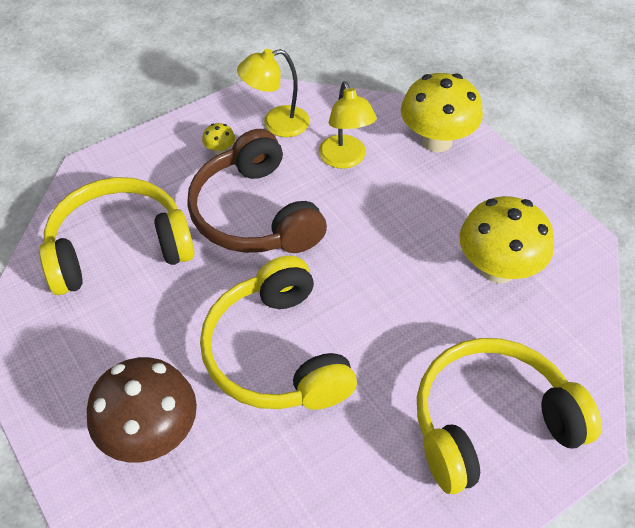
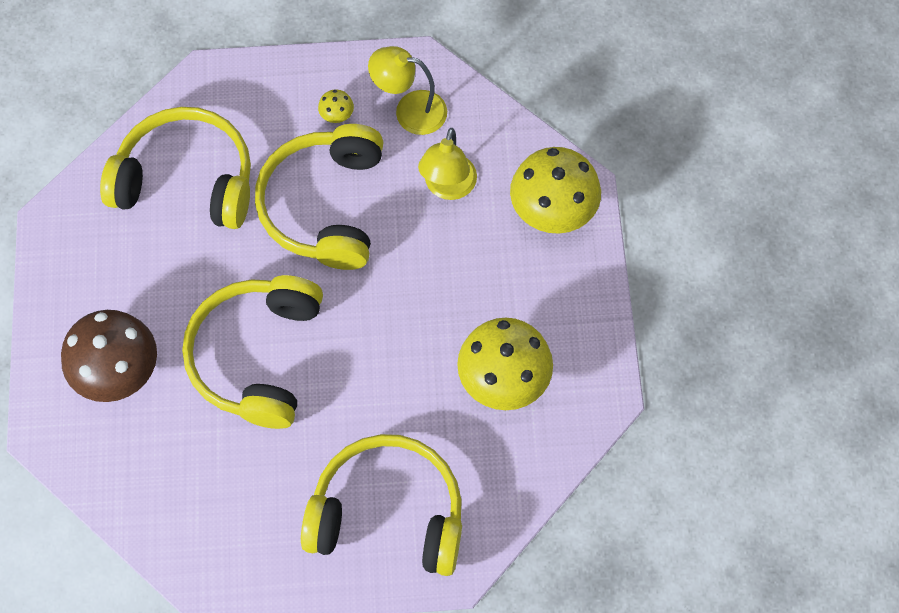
camera: 30 degrees right, 15 degrees up
(254, 214) = (325, 205): brown headphones -> yellow headphones

